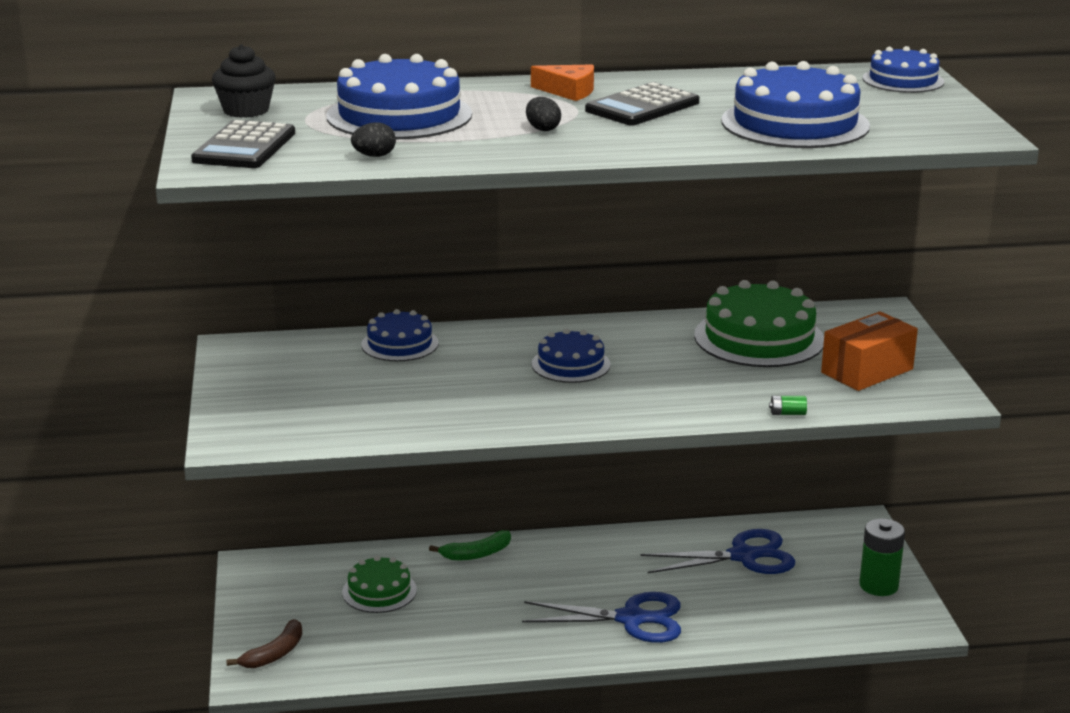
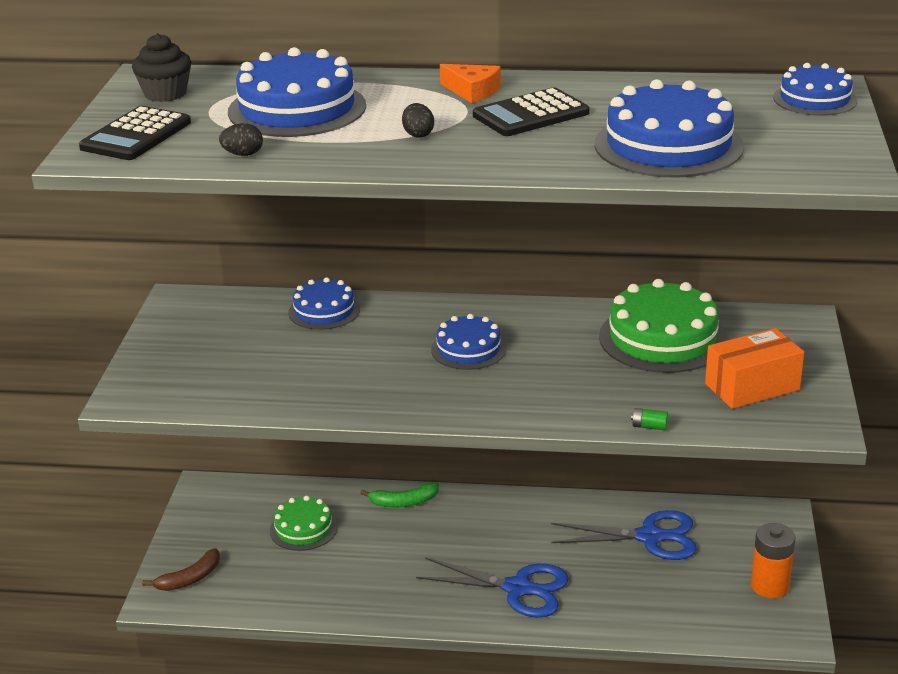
camera: 15 degrees right, 5 degrees up
(878, 585) = (769, 586): green battery -> orange battery

